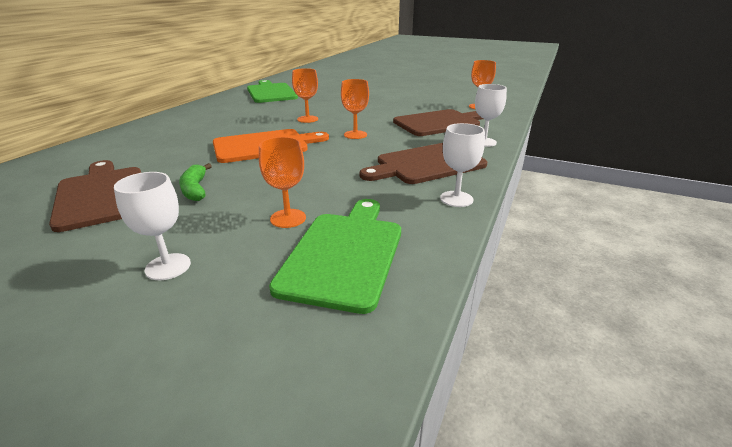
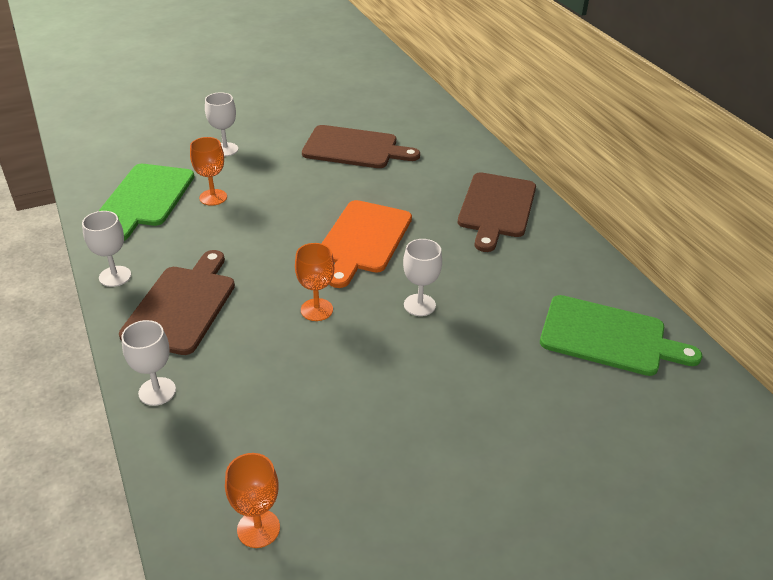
camera: 130 degrees right, 10 degrees up
(195, 189) = (312, 180): green banana -> none
(307, 119) = (419, 305): orange goblet -> white goblet
(344, 254) = (146, 198): green cutting board -> green cutting board turned 45 degrees clockwise
(439, 123) = (259, 409): brown cutting board -> brown cutting board (496, 208)

